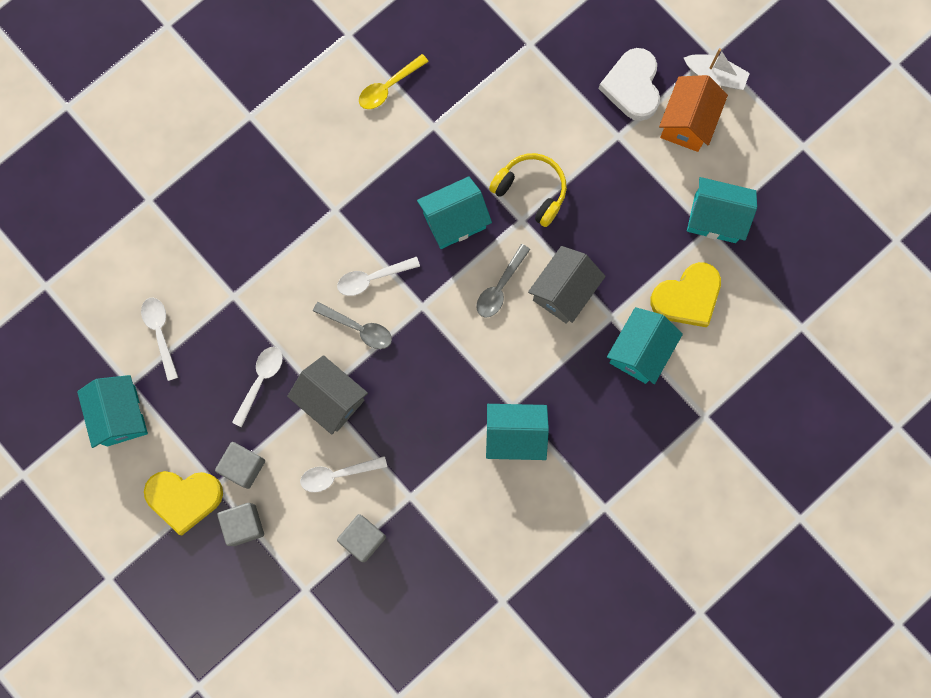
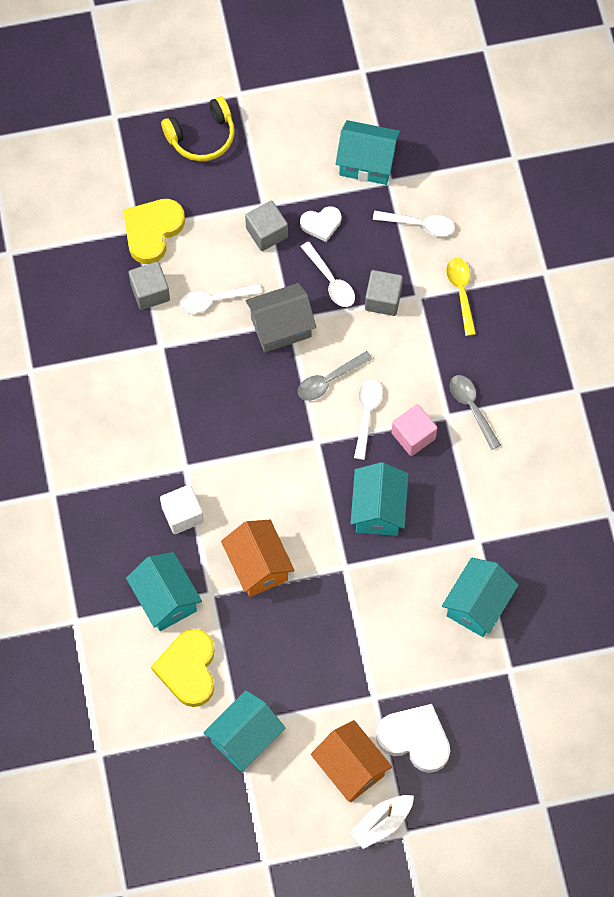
camera: 120 degrees right, 10 degrees down
(184, 498) = (268, 177): yellow heart -> yellow heart (152, 231)
(207, 422) = (321, 224): none -> white heart
(244, 525) = (218, 210): grey cube -> grey cube (383, 299)
(338, 474) = (215, 300): white spoon -> white spoon turned 120 degrees counterclockwise
(369, 228) = (413, 436): none -> pink cube
(389, 87) = (538, 522): yellow spoon -> yellow spoon (461, 292)
(500, 287) = (295, 515): grey spoon -> grey spoon (472, 408)
(515, 435) = (158, 455): turquoise house -> turquoise house (477, 605)
(531, 191) = (367, 590): yellow headphones -> yellow headphones (202, 136)
(556, 382) = (182, 514): none -> white cube
(564, 292) = (258, 566): grey house -> orange house

